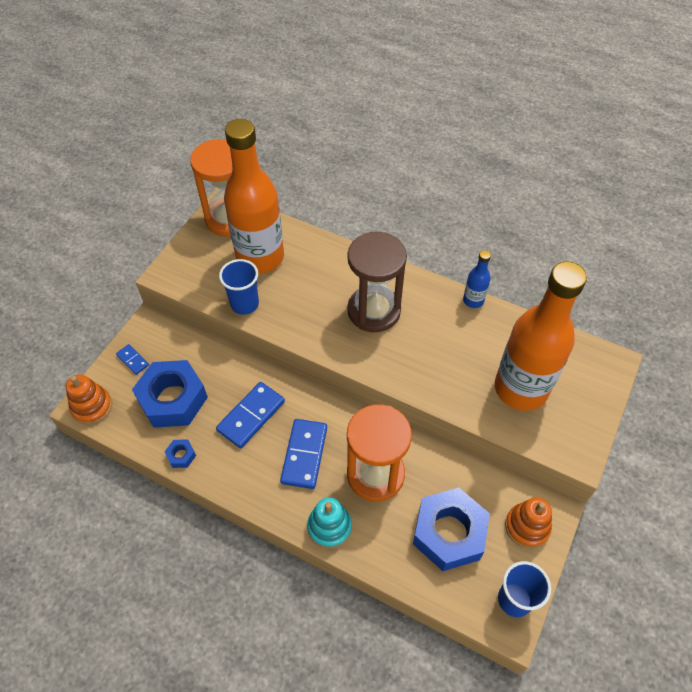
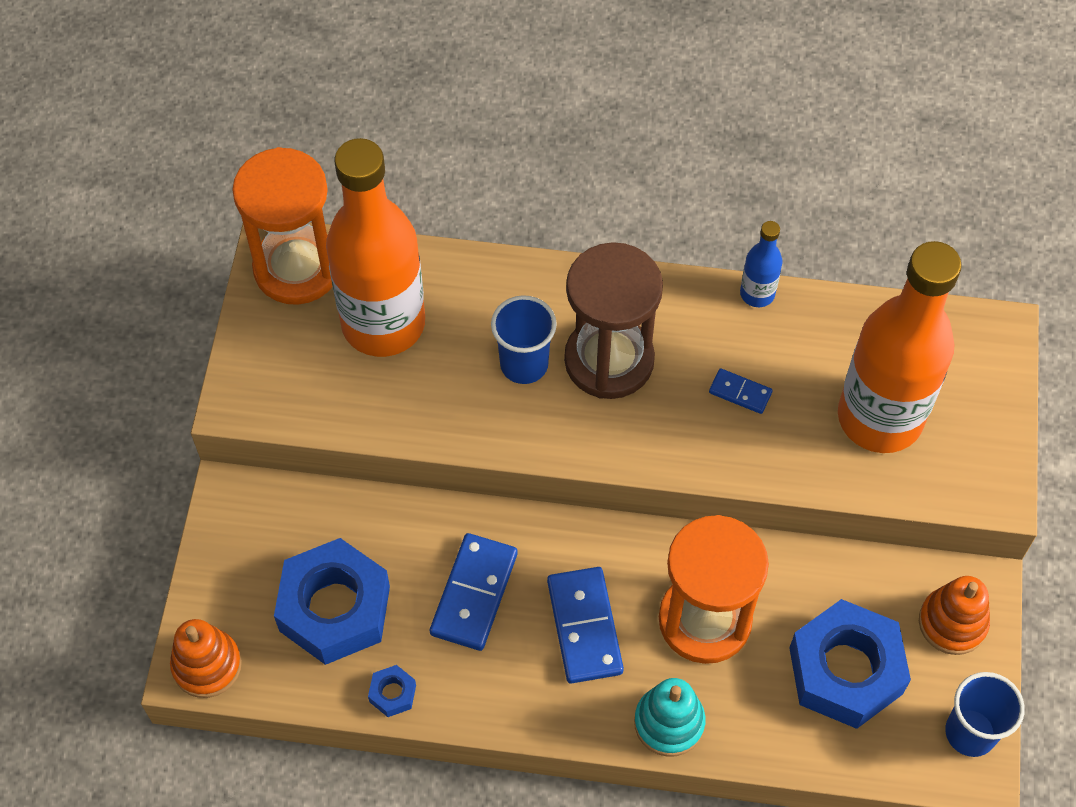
camera: 20 degrees left, 5 degrees up
(132, 360) = (235, 566): blue domino -> blue domino (740, 393)
(244, 304) = (395, 414): blue cup -> blue cup (524, 364)

